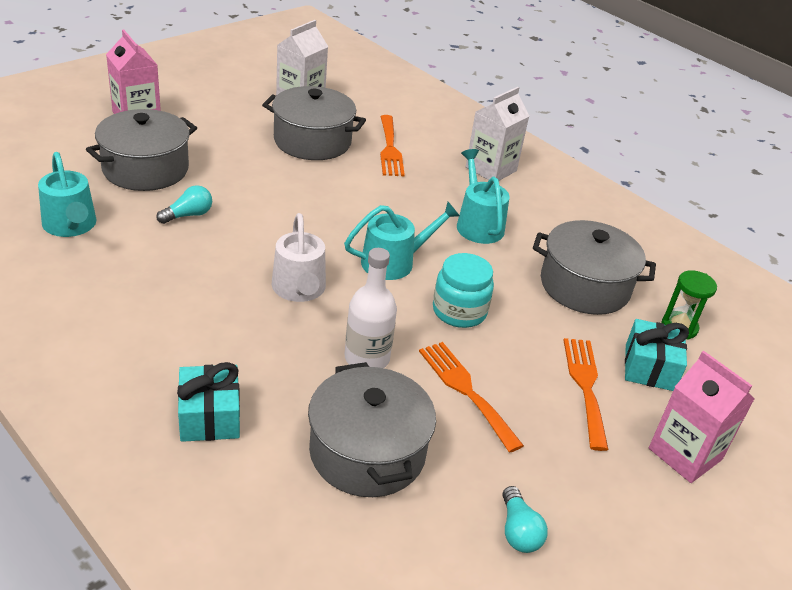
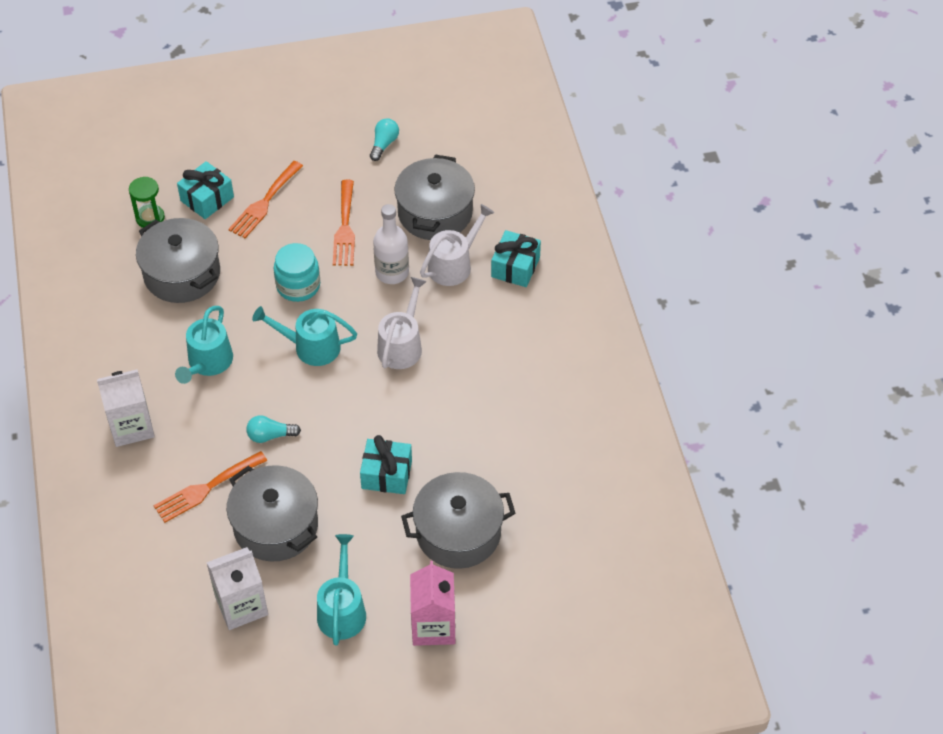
camera: 145 degrees left, 15 degrees up
(71, 226) = (548, 474): turquoise watering can -> turquoise watering can (342, 610)
(188, 215) = (447, 456): turquoise light bulb -> turquoise light bulb (270, 435)
(240, 190) = (386, 474): none -> turquoise gift
(296, 392) = (454, 265): none -> white watering can
(390, 149) = (206, 488): orange fork -> orange fork turned 150 degrees counterclockwise
(685, 454) = (248, 144): pink carton -> none

